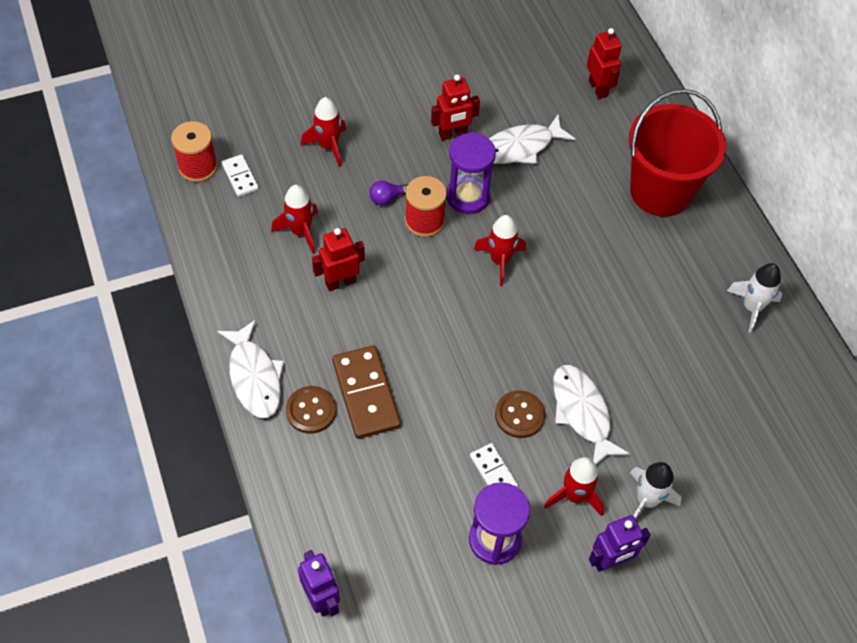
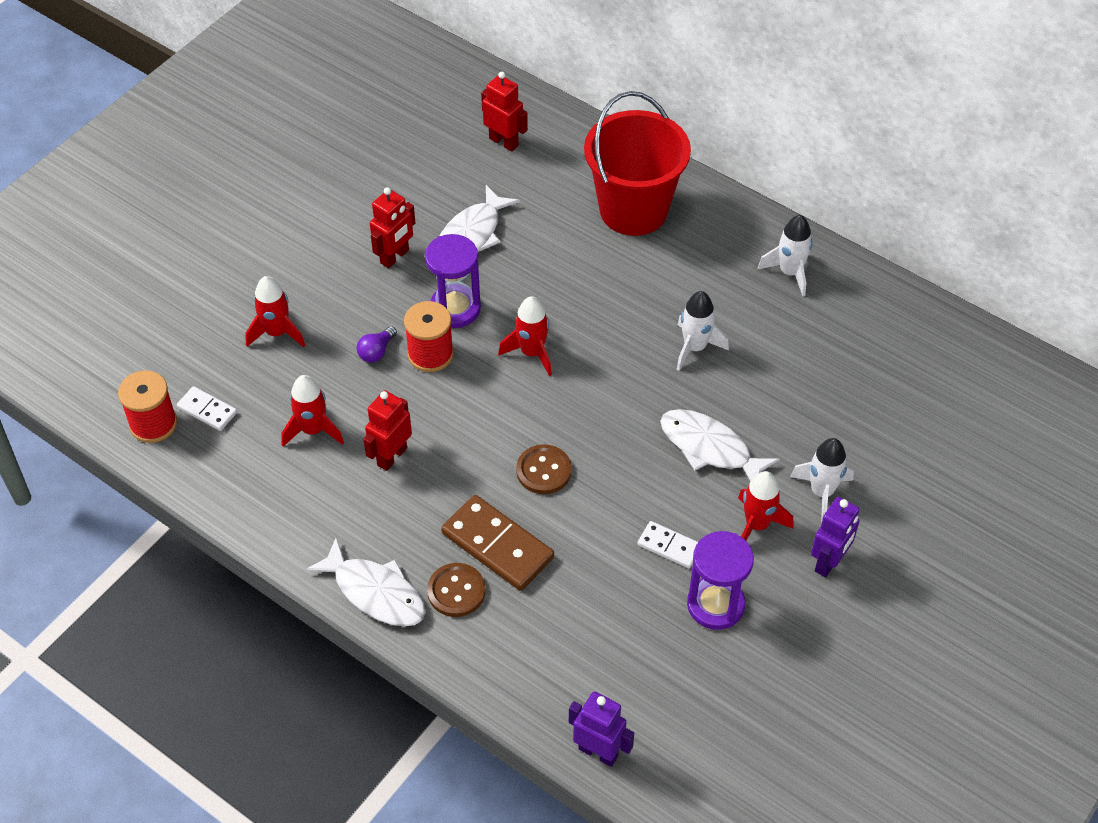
camera: 30 degrees left, 5 degrees down
(519, 415) = (655, 482): brown button -> brown button (543, 471)
(629, 326) = (695, 347): none -> white rocket

